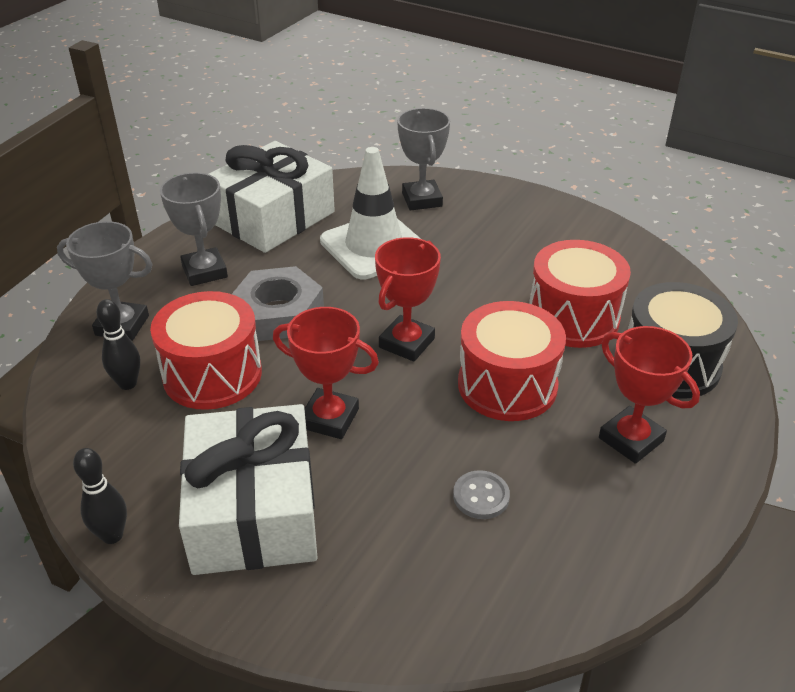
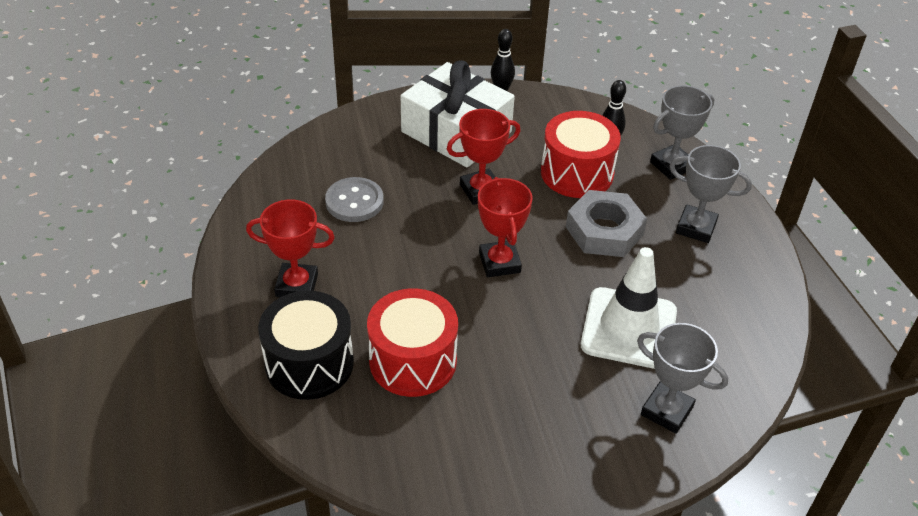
camera: 135 degrees right, 5 degrees up
(272, 217) = (738, 303): white gift -> none
(481, 496) = (354, 202): grey button -> grey button, size x1.53
(507, 385) = (405, 274): red drum -> none

